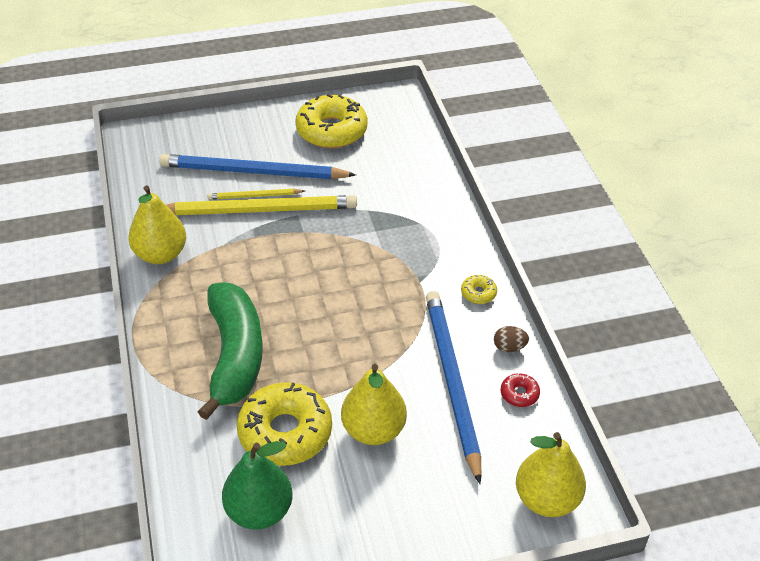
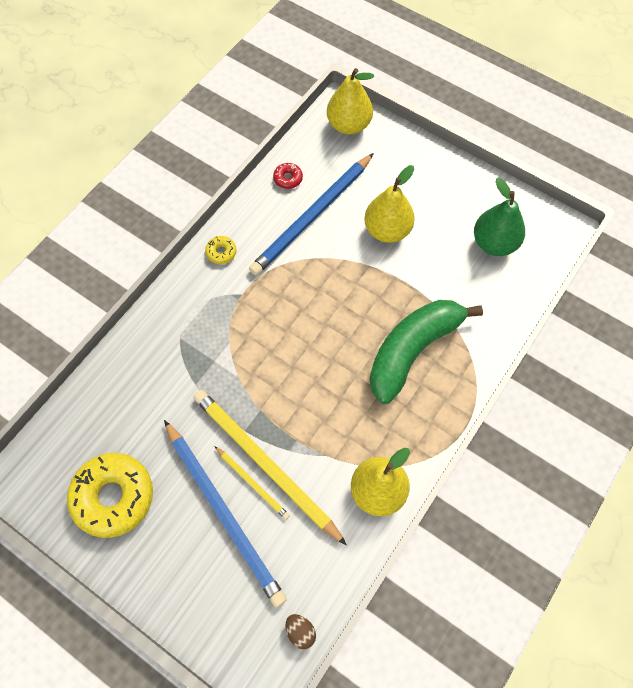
camera: 130 degrees left, 20 degrees up
(285, 432) = (435, 273): yellow donut -> none
(509, 347) = (255, 206): brown egg -> brown egg (300, 632)

